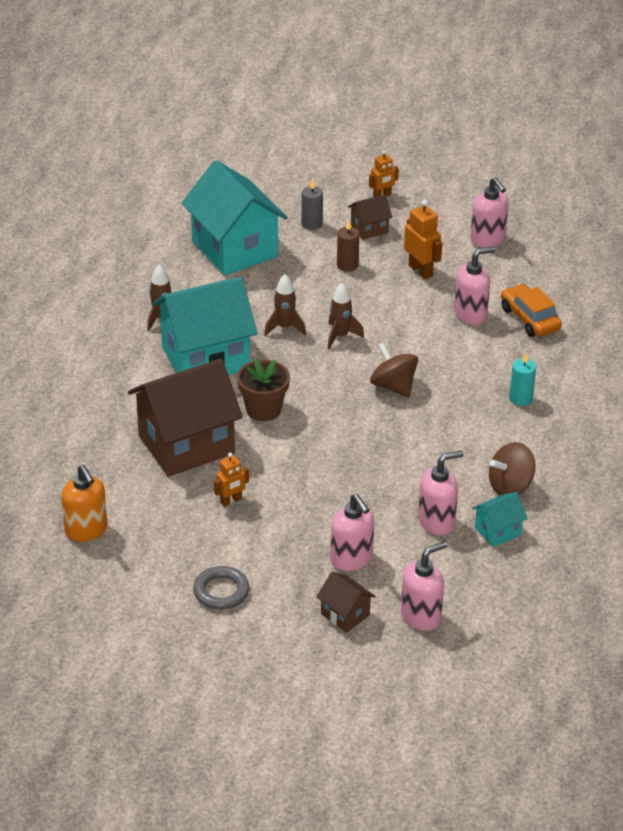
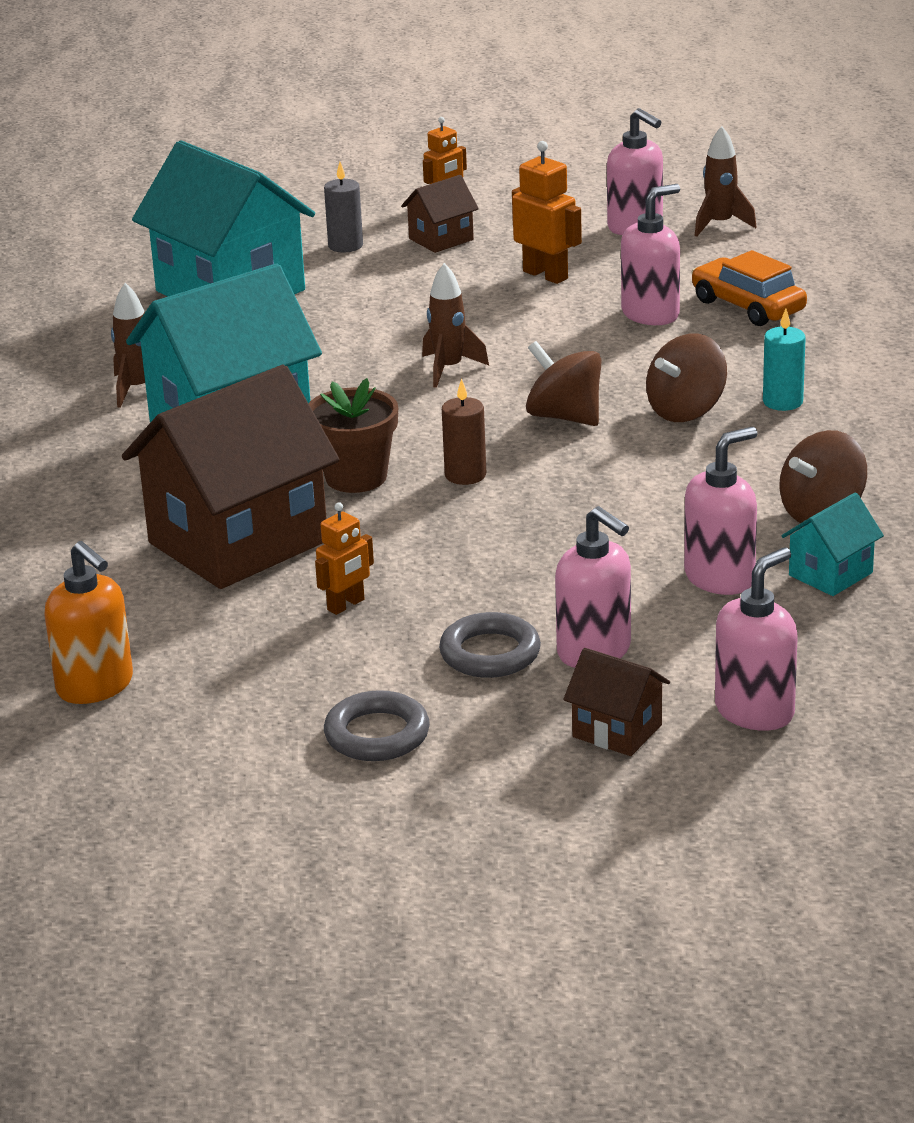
camera: 10 degrees left, 10 degrees down
(284, 327) = (351, 371): brown rocket -> brown rocket (720, 225)
(296, 549) = (490, 653): none -> grey ring
(347, 265) = (424, 284): brown candle -> brown candle (465, 475)
(463, 395) = (686, 411): none -> brown spinning top

